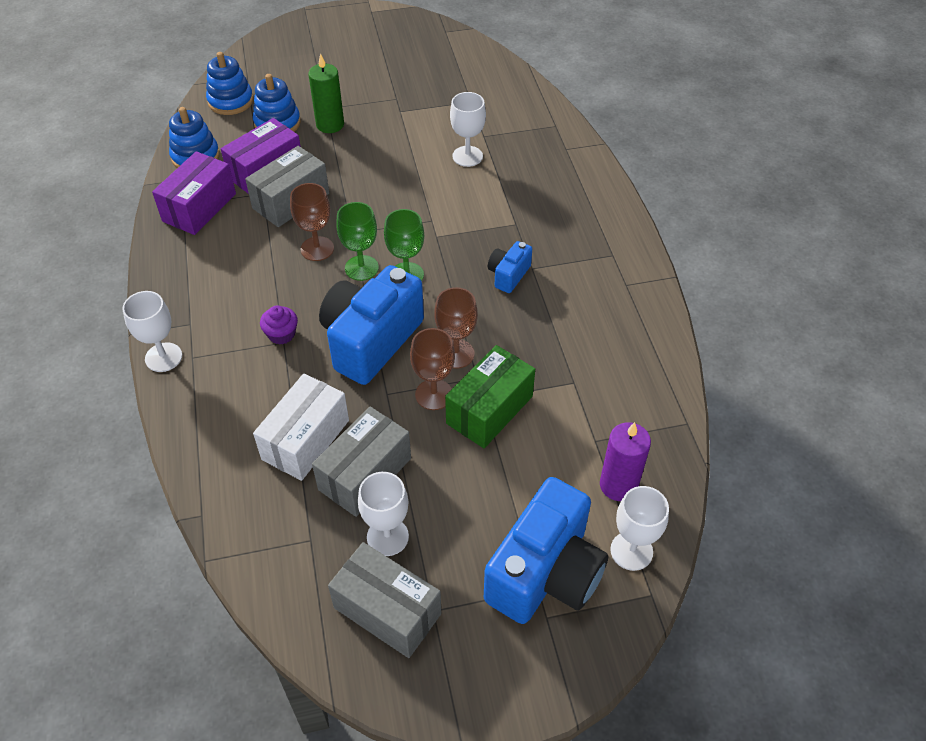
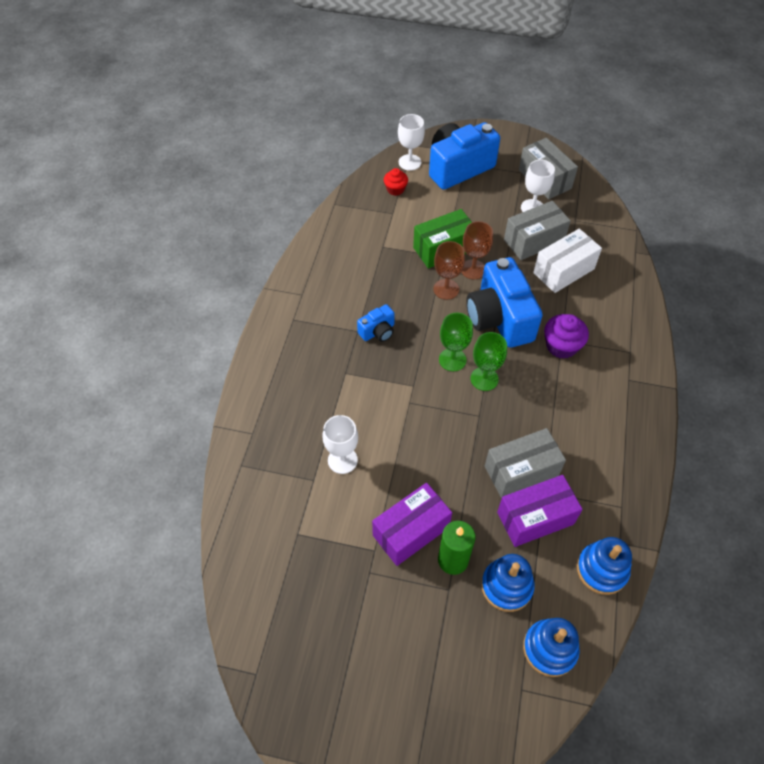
camera: 155 degrees left, 5 degrees up
(163, 357) = (651, 359): white goblet -> none
(199, 207) = (606, 497): purple box -> purple box (411, 531)
(281, 334) = (561, 346): purple cupcake -> purple cupcake, size x1.53
(317, 249) = (513, 410): brown goblet -> none
(371, 340) = (499, 318): blue camera -> blue camera turned 105 degrees clockwise
(618, 485) = (395, 189): purple candle -> red cupcake

